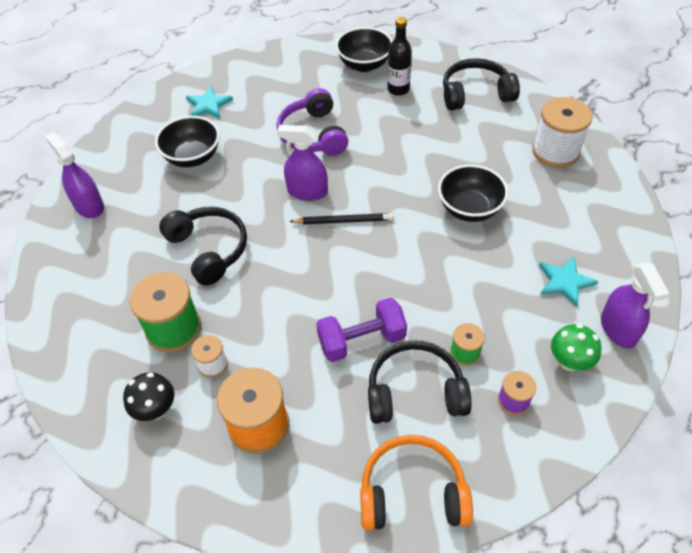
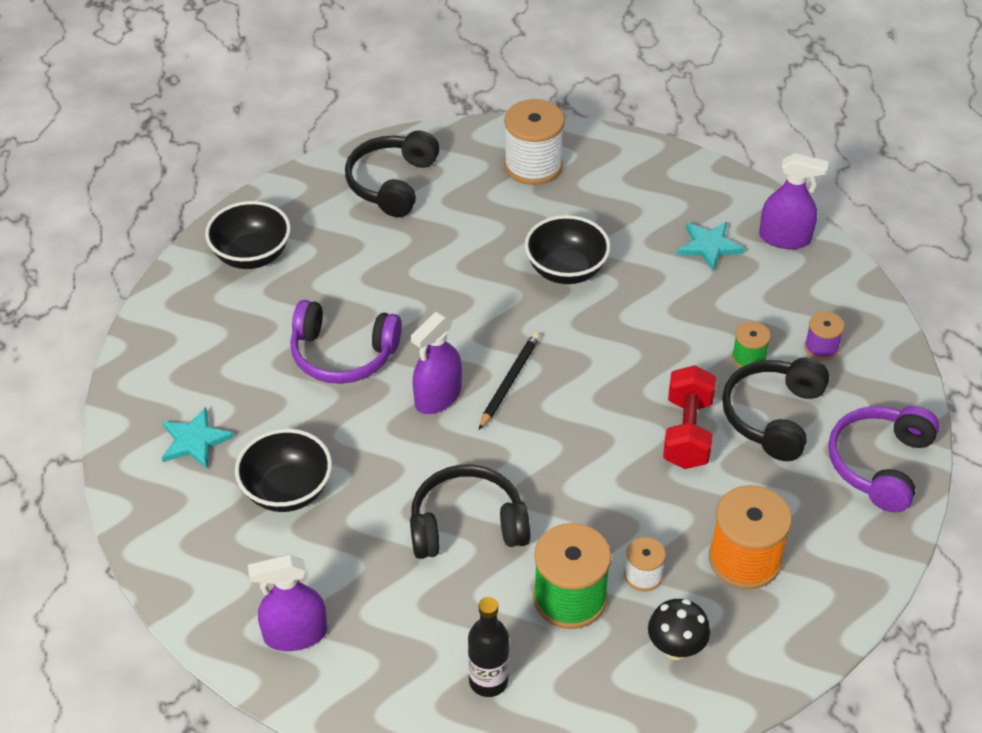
camera: 65 degrees left, 5 degrees down
(362, 341) = (687, 433): purple dumbbell -> red dumbbell
(398, 89) = (326, 244): black bottle -> black bottle (488, 681)
(412, 492) = (879, 464): orange headphones -> purple headphones
(569, 362) = (801, 289): green mushroom -> none

